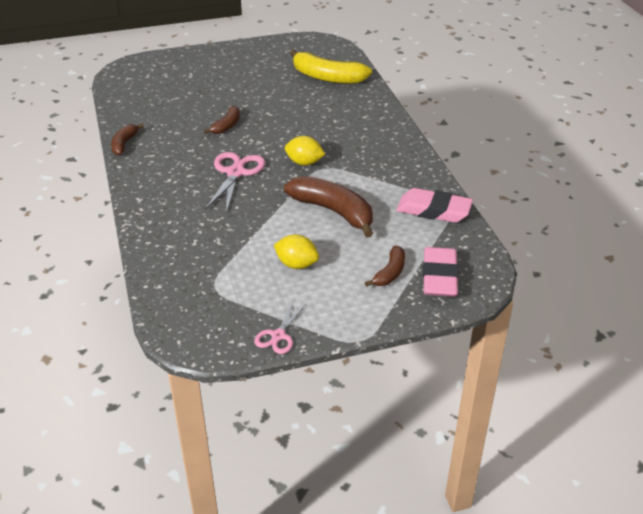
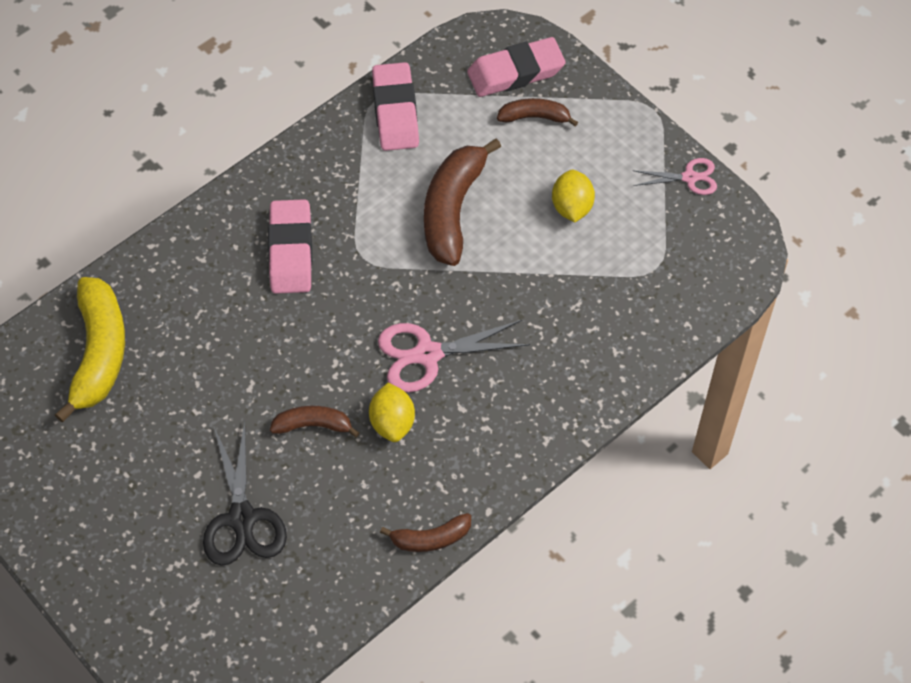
camera: 115 degrees left, 20 degrees up
(195, 95) = (242, 518): none -> black scissors
(304, 163) = (361, 284): yellow lemon -> yellow lemon (392, 423)
(348, 145) = (291, 251): none -> pink eraser

